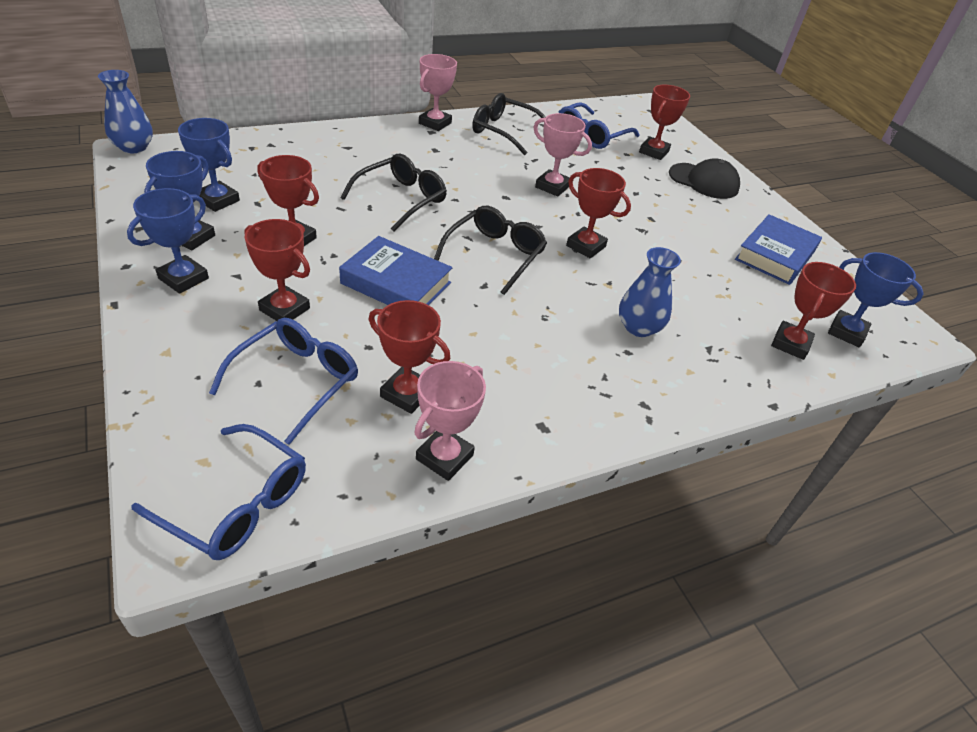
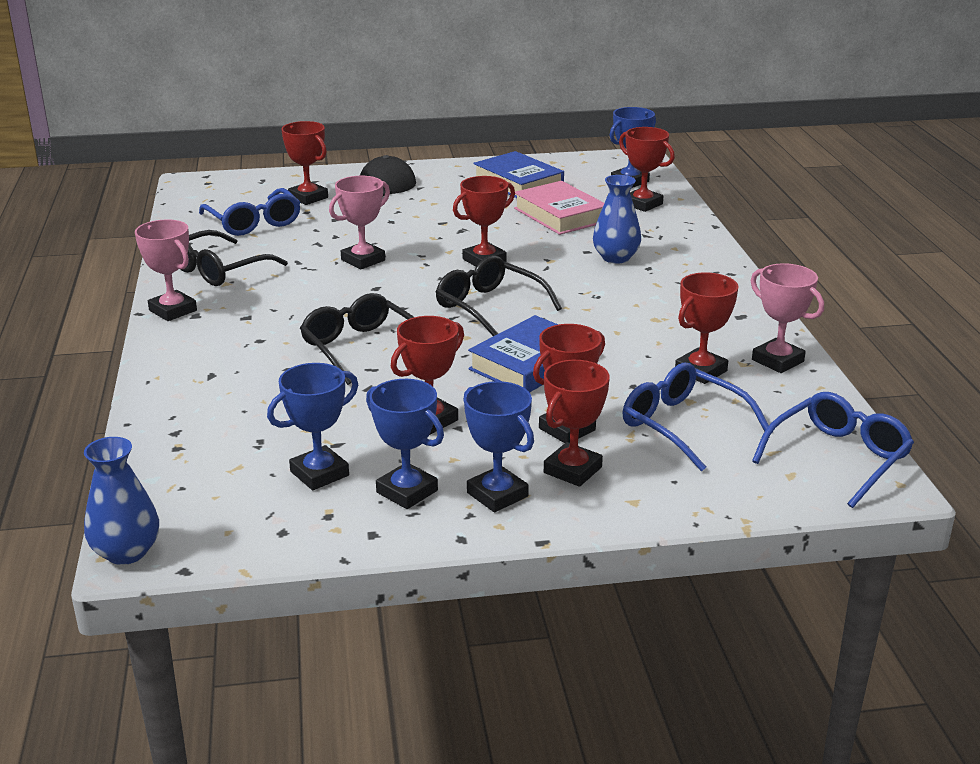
camera: 70 degrees left, 15 degrees down
(218, 315) = (572, 470): none -> red trophy
(717, 286) = (560, 215): none -> pink book

